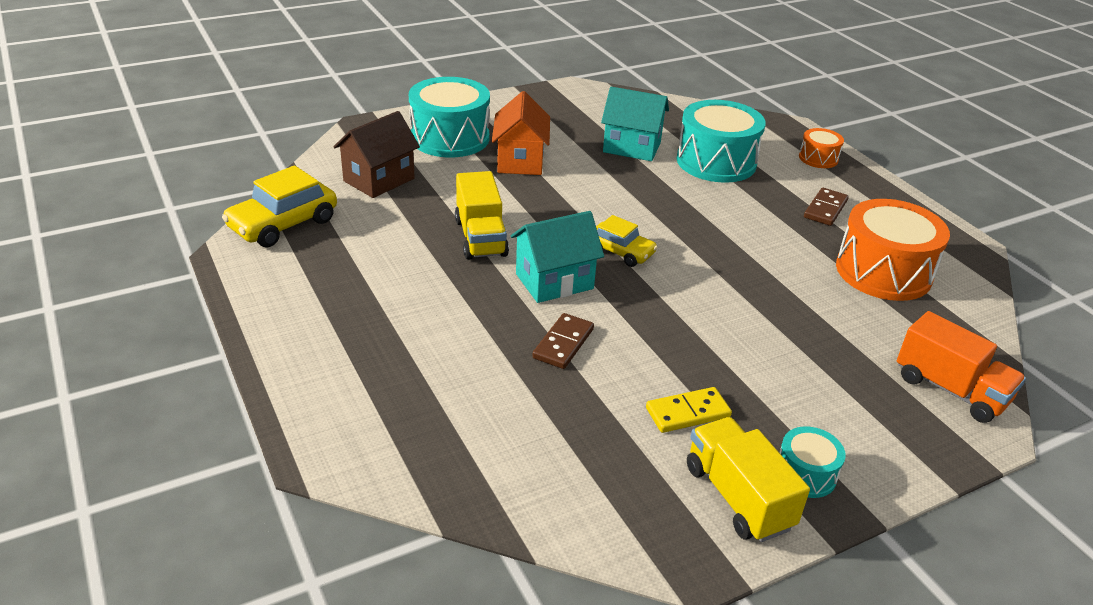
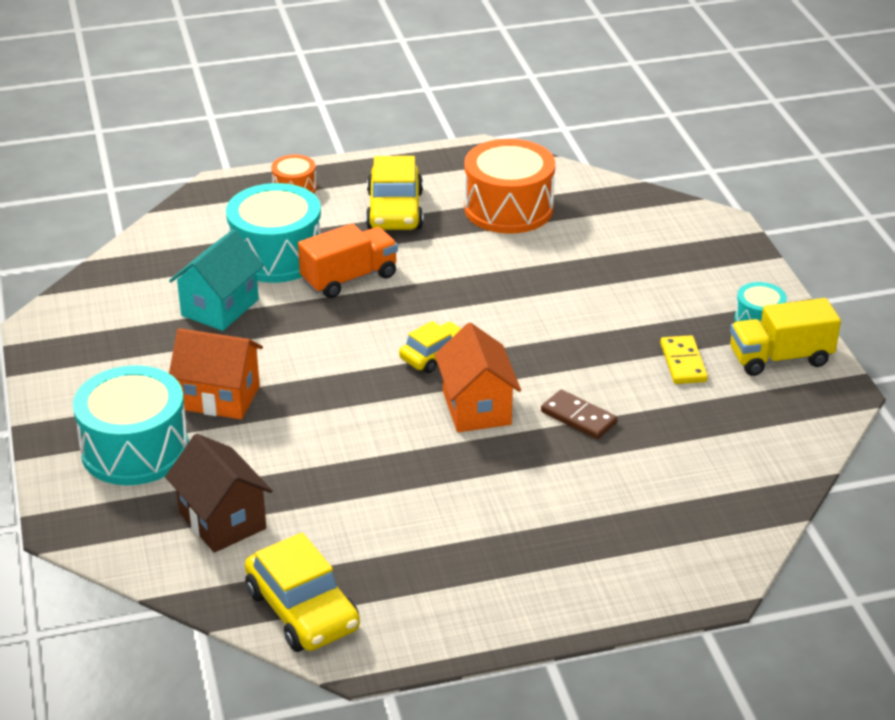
camera: 75 degrees left, 0 degrees up
(480, 238) = (381, 449): yellow truck -> none
(554, 281) = (476, 408): turquoise house -> orange house
(825, 209) = (395, 211): brown domino -> yellow car
(950, 389) = (672, 224): orange truck -> orange truck (349, 278)

